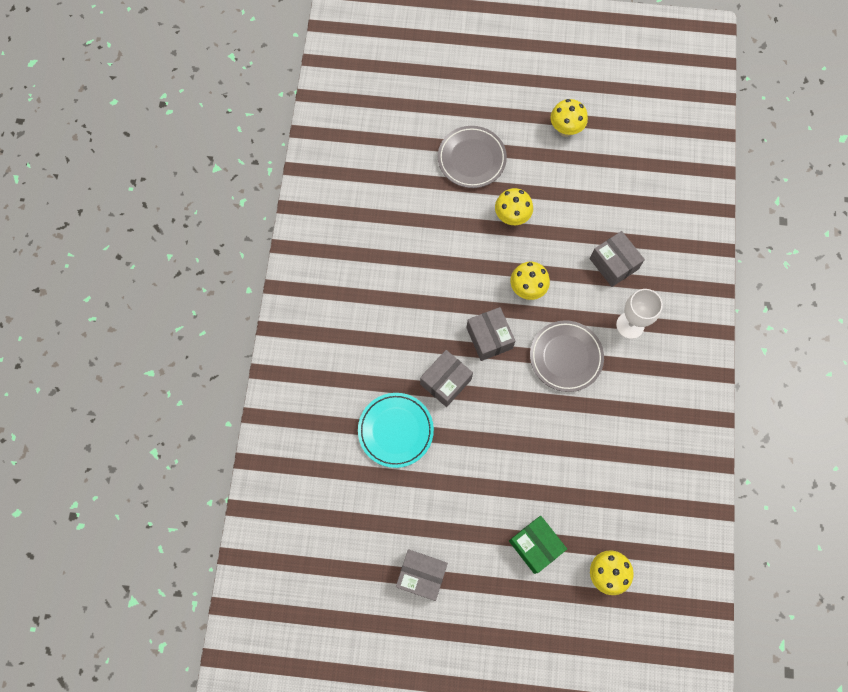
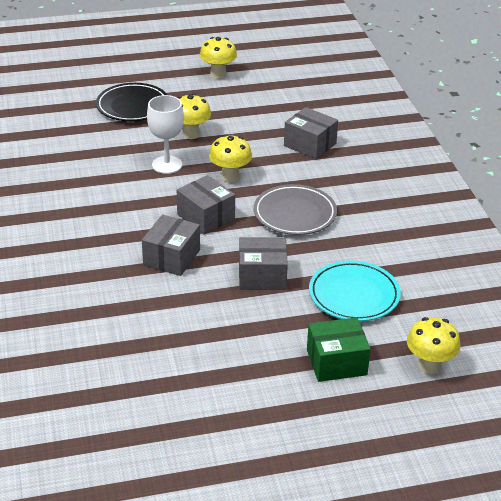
camera: 20 degrees left, 35 degrees down
(395, 430) = (129, 306): turquoise plate -> turquoise plate (354, 295)
(421, 575) = (212, 421): grey box -> grey box (262, 276)
(471, 159) = (132, 106): grey plate -> black plate
(535, 545) = (336, 362): green box -> green box turned 45 degrees counterclockwise
(630, 325) = (349, 180): white goblet -> white goblet (167, 165)

